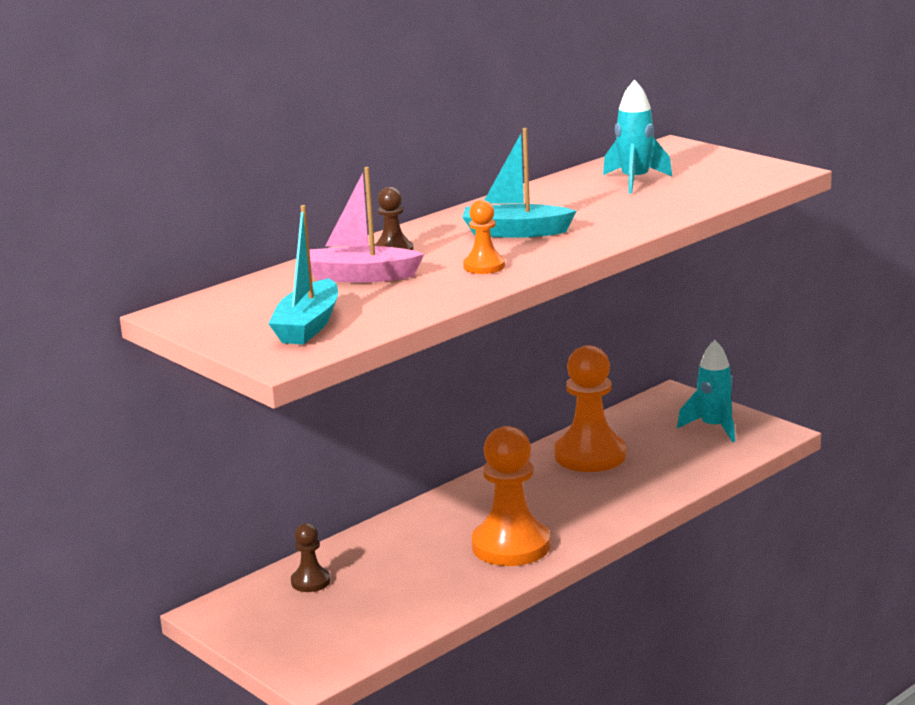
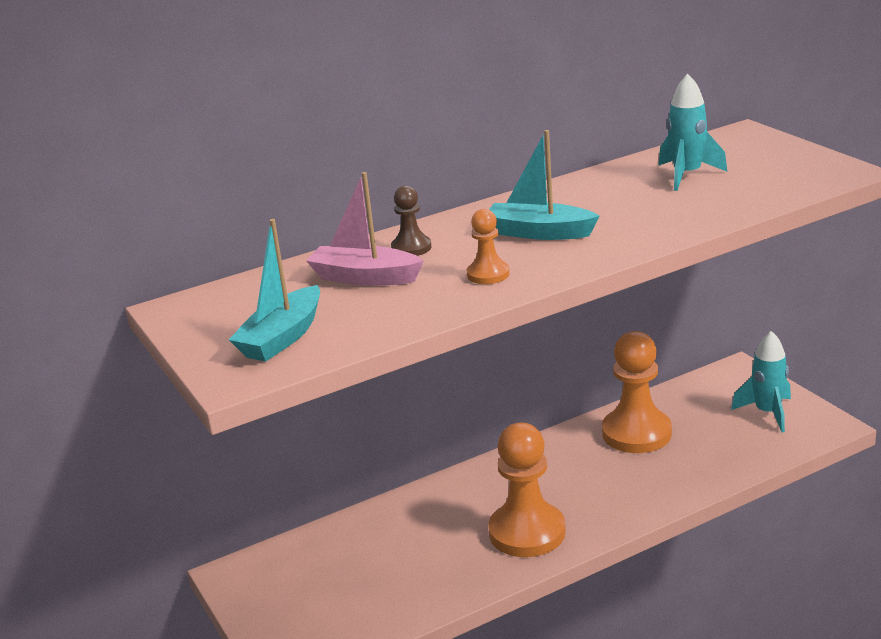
camera: 15 degrees right, 5 degrees up
(310, 581) = (330, 550): brown pawn -> none

